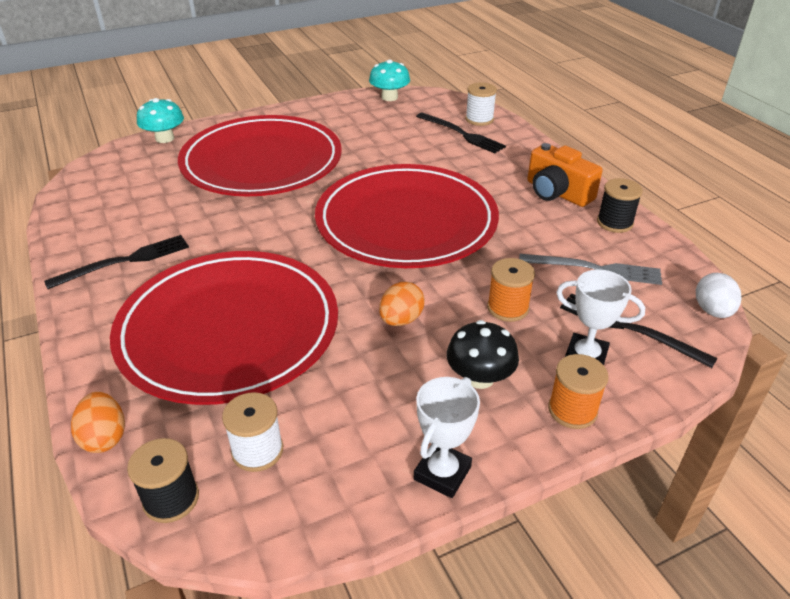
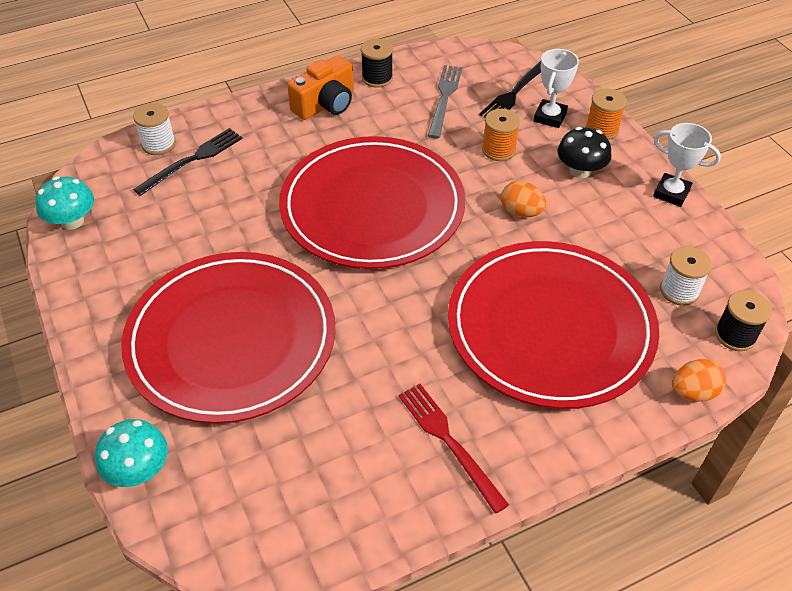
camera: 90 degrees left, 10 degrees up
(125, 261) = (449, 442): black fork -> red fork
(712, 311) = (491, 51): white egg -> none

